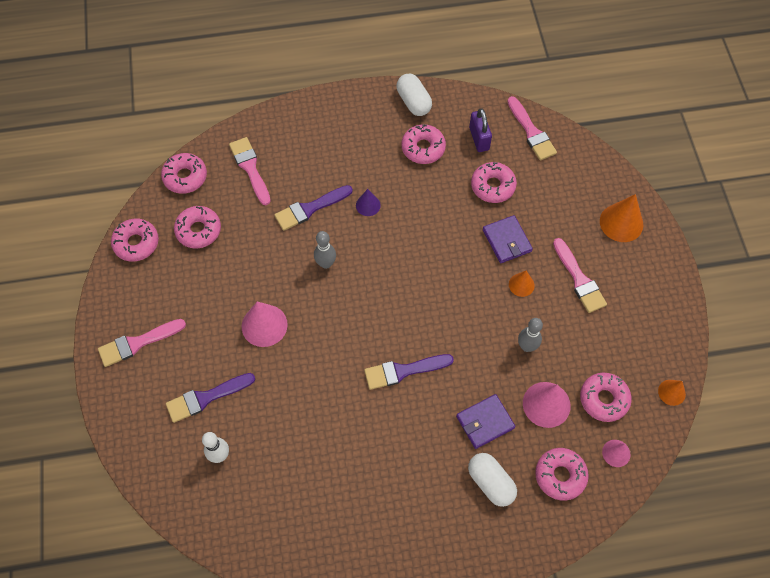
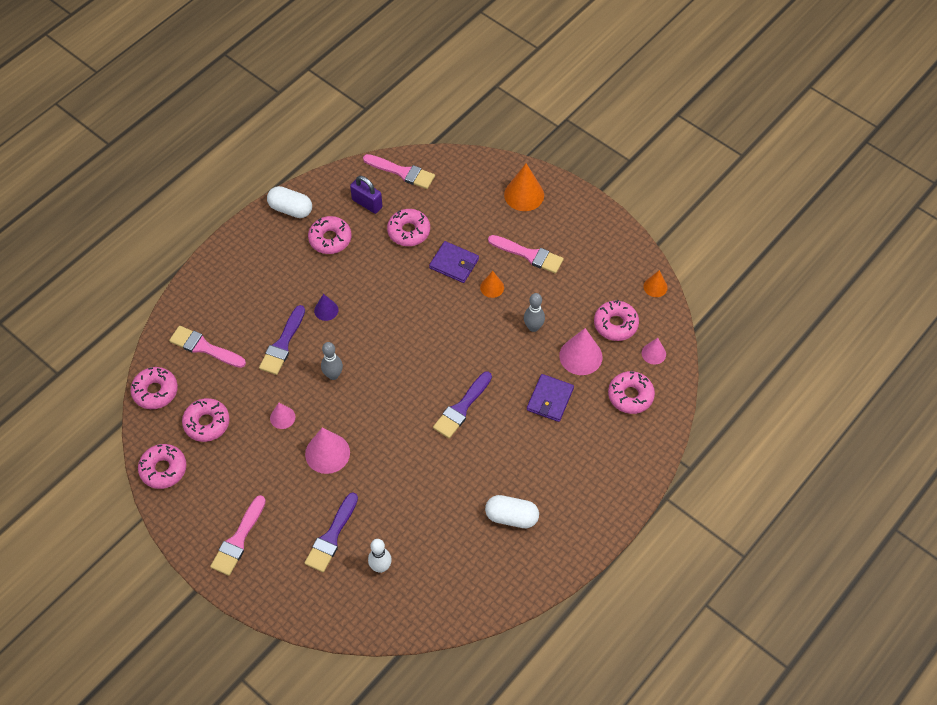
camera: 40 degrees left, 5 degrees down
(257, 269) = (282, 417): none -> pink cone
(490, 482) = (589, 436): white capsule -> white capsule (511, 517)

